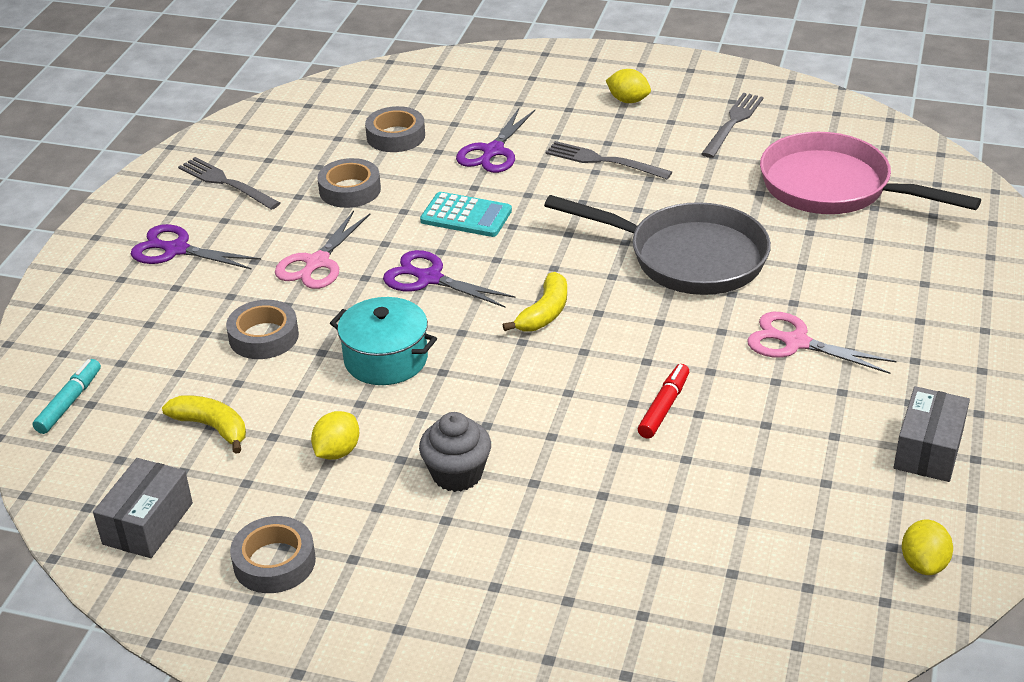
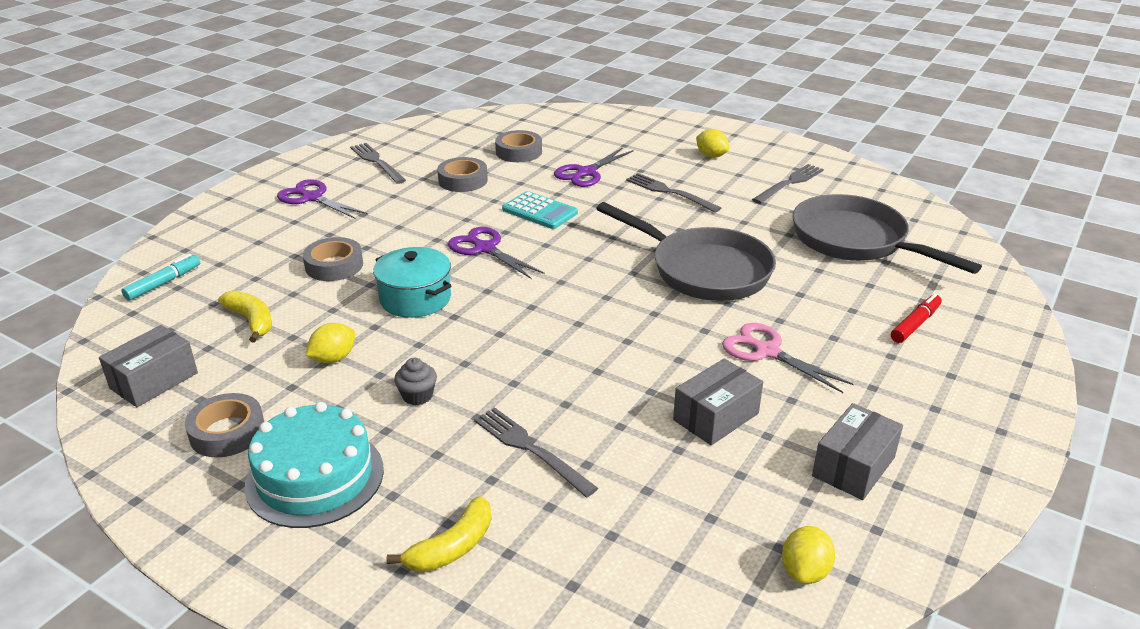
camera: 15 degrees right, 5 degrees down
(317, 262) = (407, 223): pink scissors -> none
(402, 587) = (315, 477): none -> turquoise cake
(457, 474) = (417, 396): grey cupcake -> grey cupcake, size x0.66
(544, 313) = (562, 289): yellow banana -> yellow banana (452, 547)
(606, 504) = (529, 448): none -> grey fork
(664, 407) = (623, 380): red marker -> red marker (915, 324)
(776, 427) = (715, 416): none -> grey box
(833, 187) = (855, 241): pink pan -> grey pan

